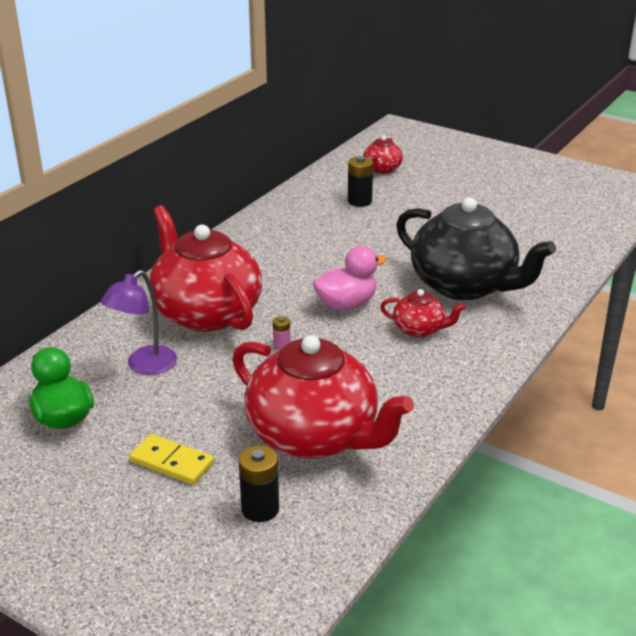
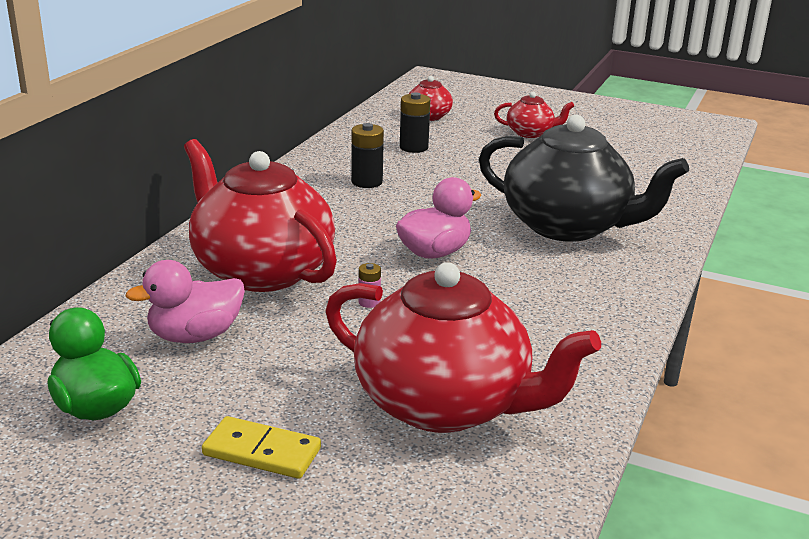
camera: 10 degrees left, 5 degrees down
(144, 366) = (195, 336): purple lamp -> pink duck
(260, 509) = (401, 502): black battery -> black battery (367, 182)
(419, 329) = (533, 275): red teapot -> red teapot (530, 133)

